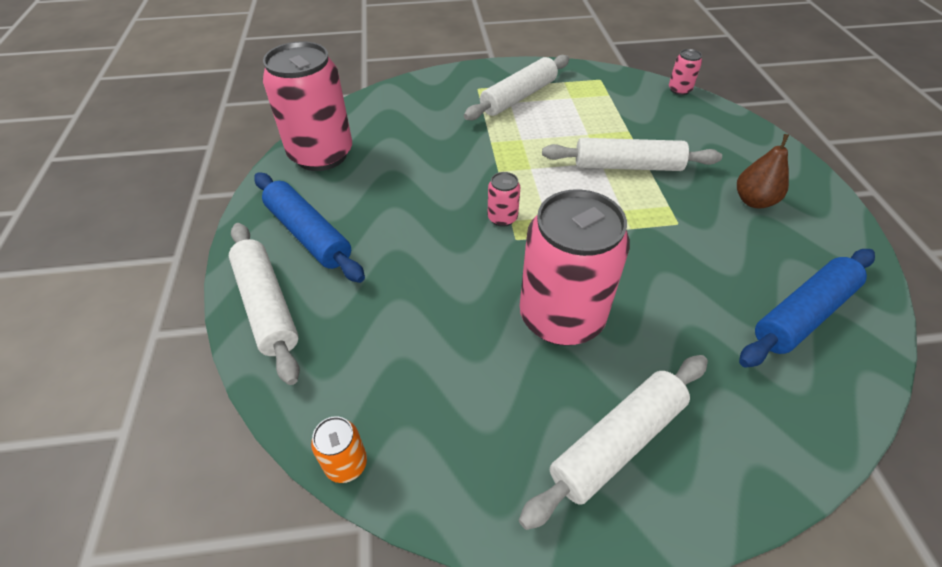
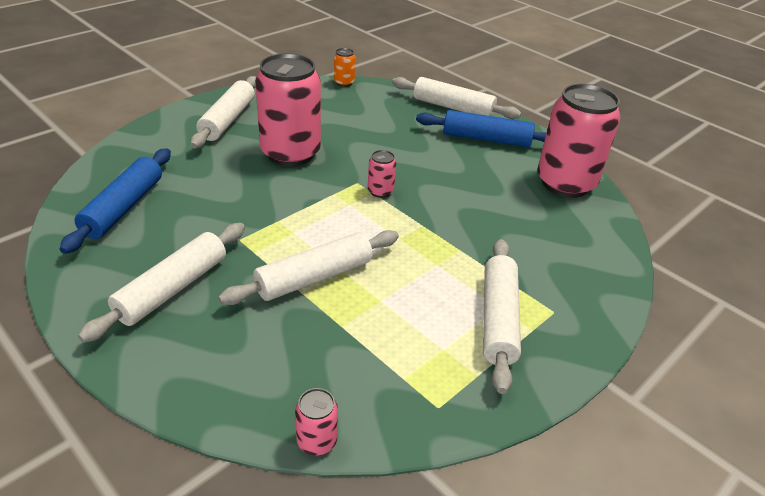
camera: 140 degrees right, 10 degrees down
(754, 201) = (172, 289): brown pear -> white rolling pin

